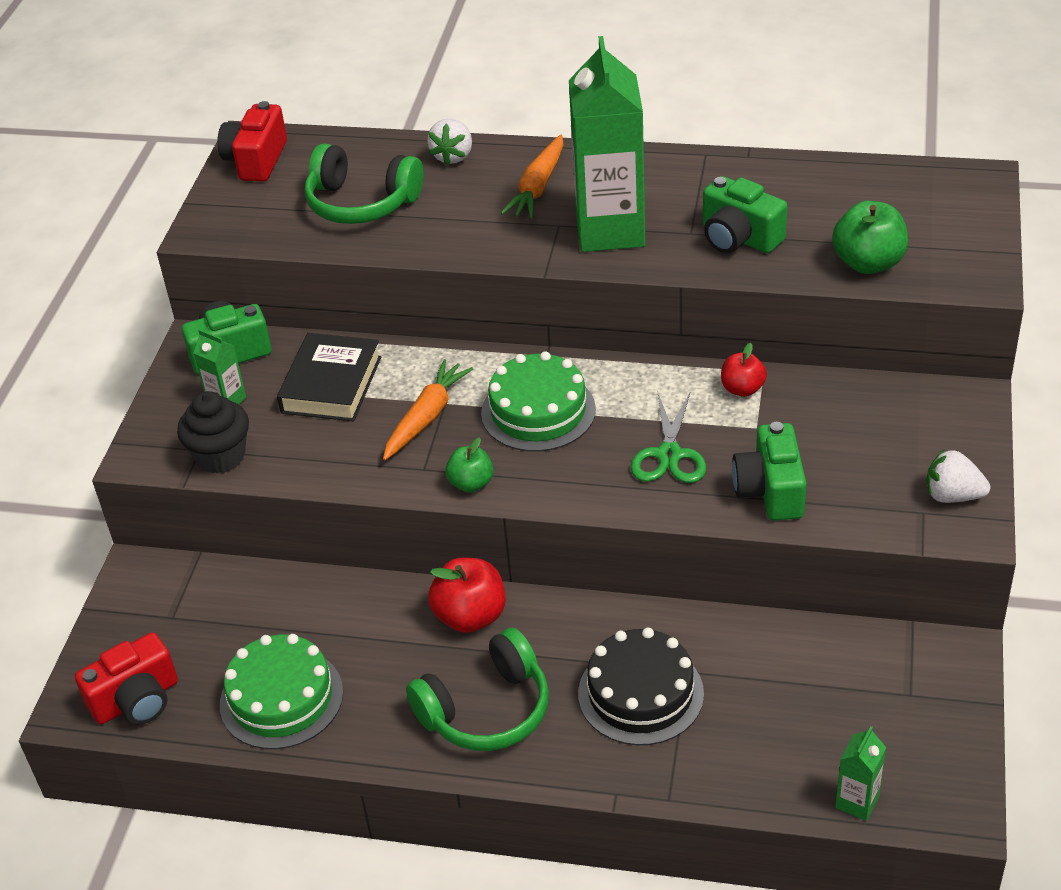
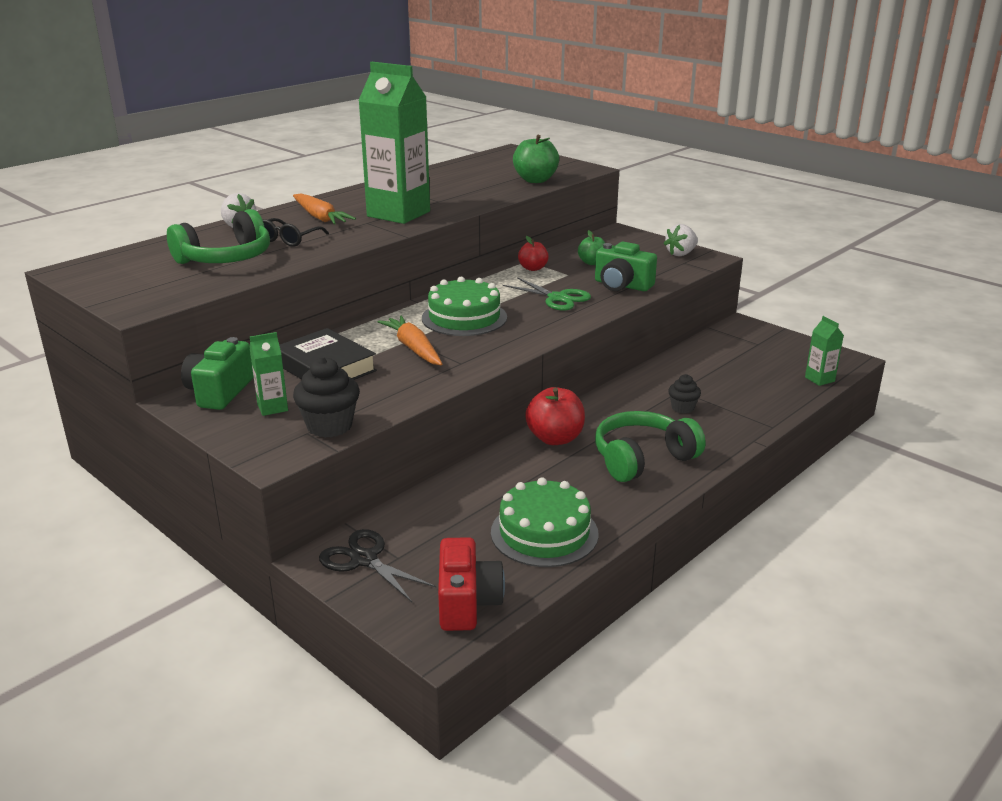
camera: 60 degrees left, 15 degrees down
(154, 597) = (364, 560): none -> black scissors
(256, 160) = (98, 274): red camera -> none
(451, 207) = (288, 239): none -> black glasses
(471, 483) = (498, 353): green apple -> green apple (592, 263)
(486, 709) = (643, 459): green headphones -> green headphones turned 120 degrees counterclockwise
(640, 693) = (682, 408): black cake -> black cupcake
(739, 238) = (464, 194): green camera -> none

